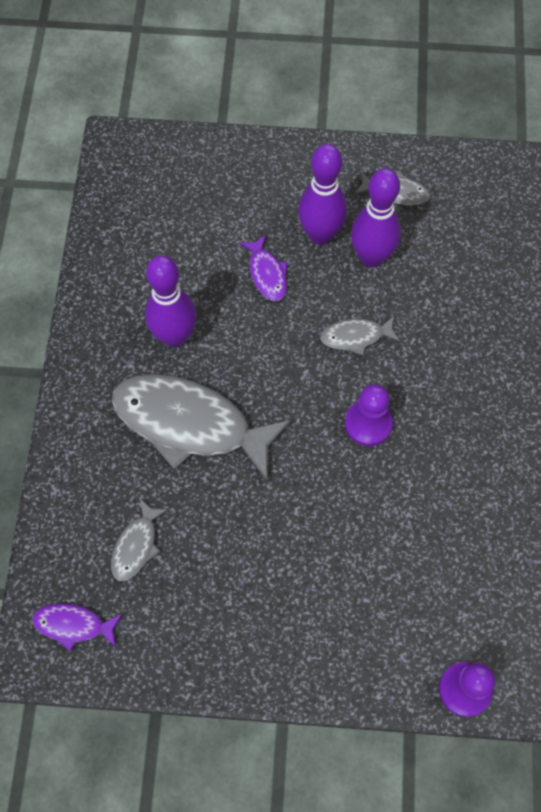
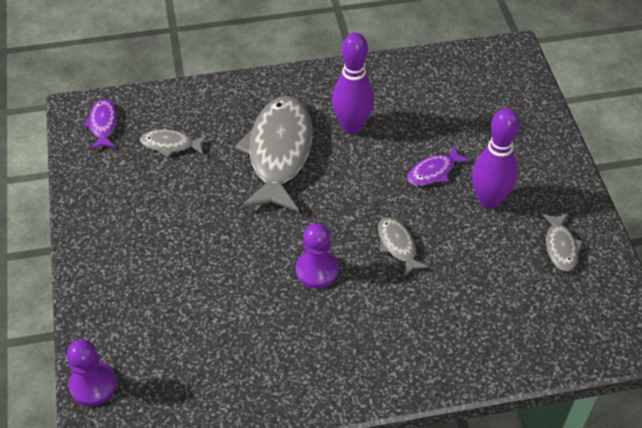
camera: 75 degrees right, 15 degrees down
(371, 257) = (483, 241): purple bowling pin -> none

